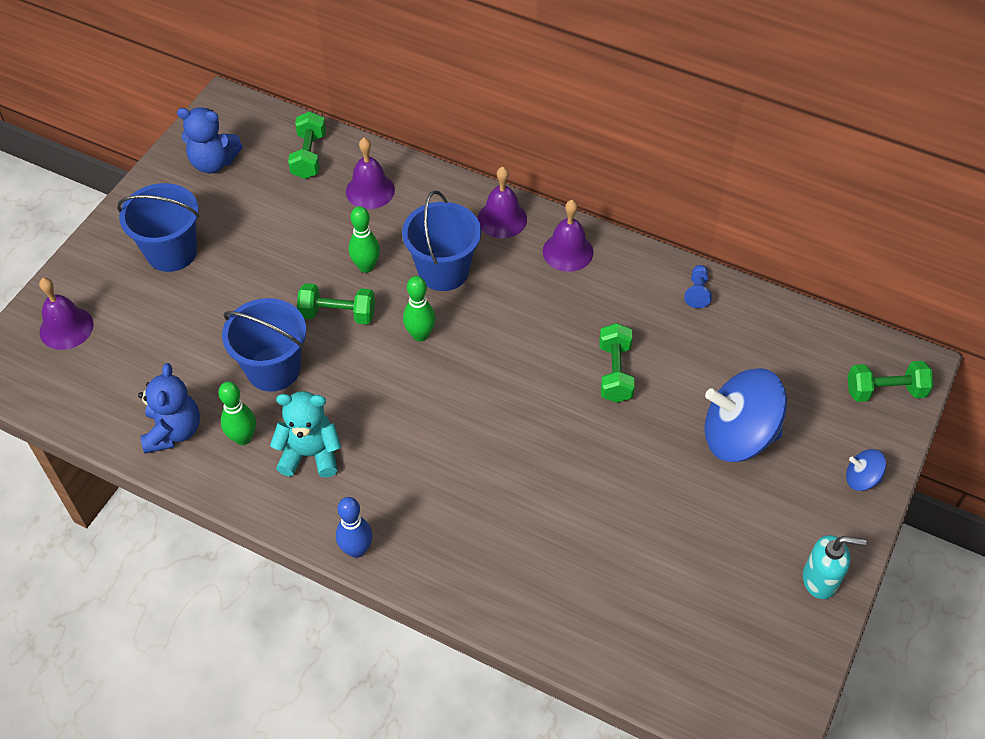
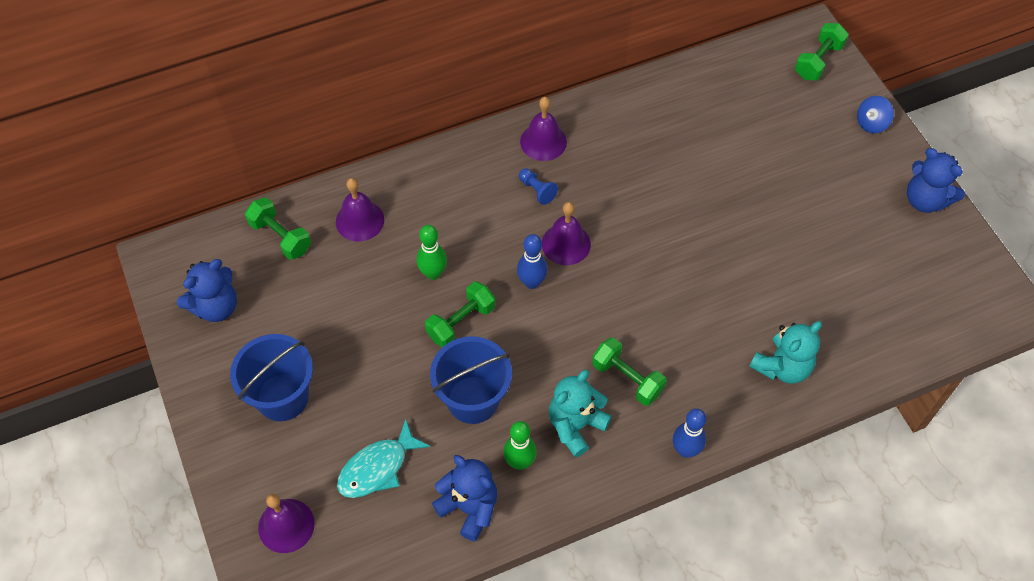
camera: 50 degrees left, 5 degrees up
(160, 349) = (377, 468): none -> turquoise fish
(420, 335) = (531, 282): green bowling pin -> blue bowling pin
(443, 271) = (486, 227): blue bucket -> none
(502, 219) = (474, 158): purple bell -> purple bell (566, 244)
(510, 572) = (782, 367): none -> turquoise teddy bear
(615, 372) = (673, 190): green dumbbell -> green dumbbell (627, 378)
(697, 292) = (650, 96): blue pawn -> blue pawn (537, 190)
(738, 436) = (784, 161): blue spinning top -> none
(820, 580) = (925, 200): turquoise soap dispenser -> blue teddy bear

